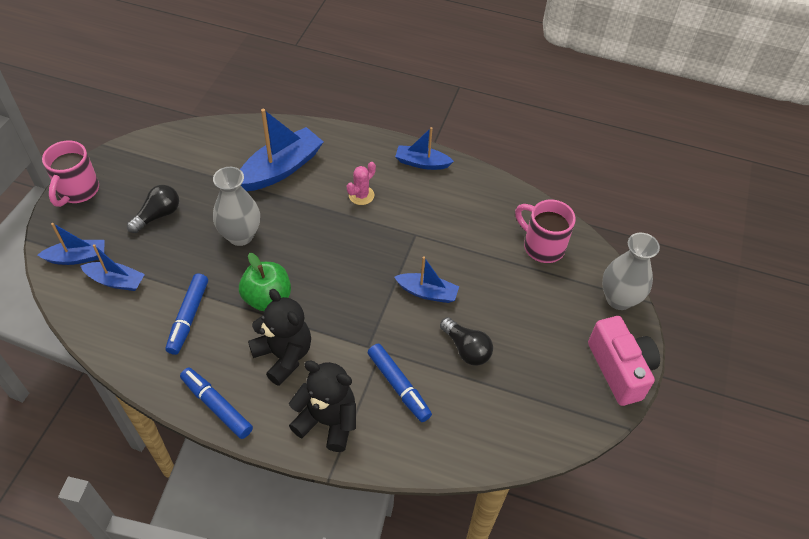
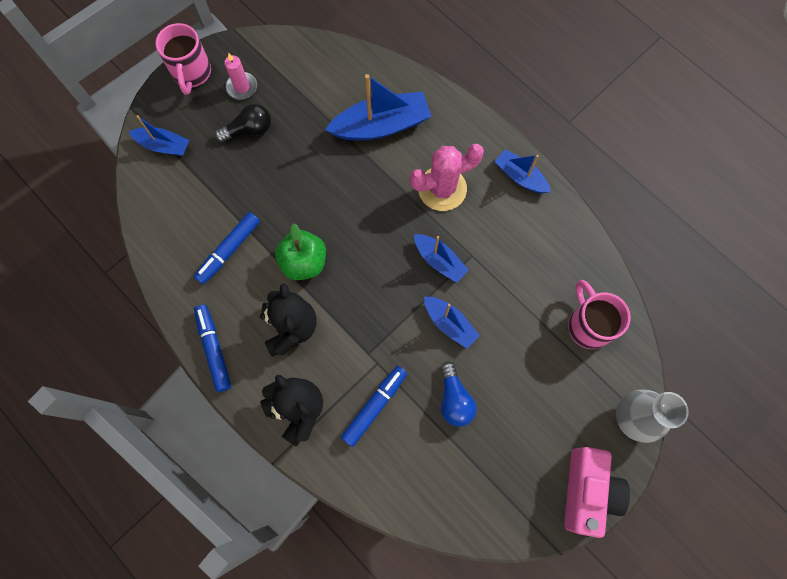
camera: 30 degrees right, 20 degrees up
(77, 191) = (192, 73): pink mug -> pink mug turned 45 degrees counterclockwise
(116, 281) = (185, 185): blue boat -> blue boat (439, 261)
(133, 185) = (242, 87): none -> pink candle
(240, 235) = (310, 185): grey vase -> none
(361, 195) = (442, 189): pink cactus -> pink cactus, size x1.81
(399, 386) = (374, 406): blue marker -> blue marker turned 135 degrees counterclockwise
(466, 349) = (454, 399): black light bulb -> blue light bulb

